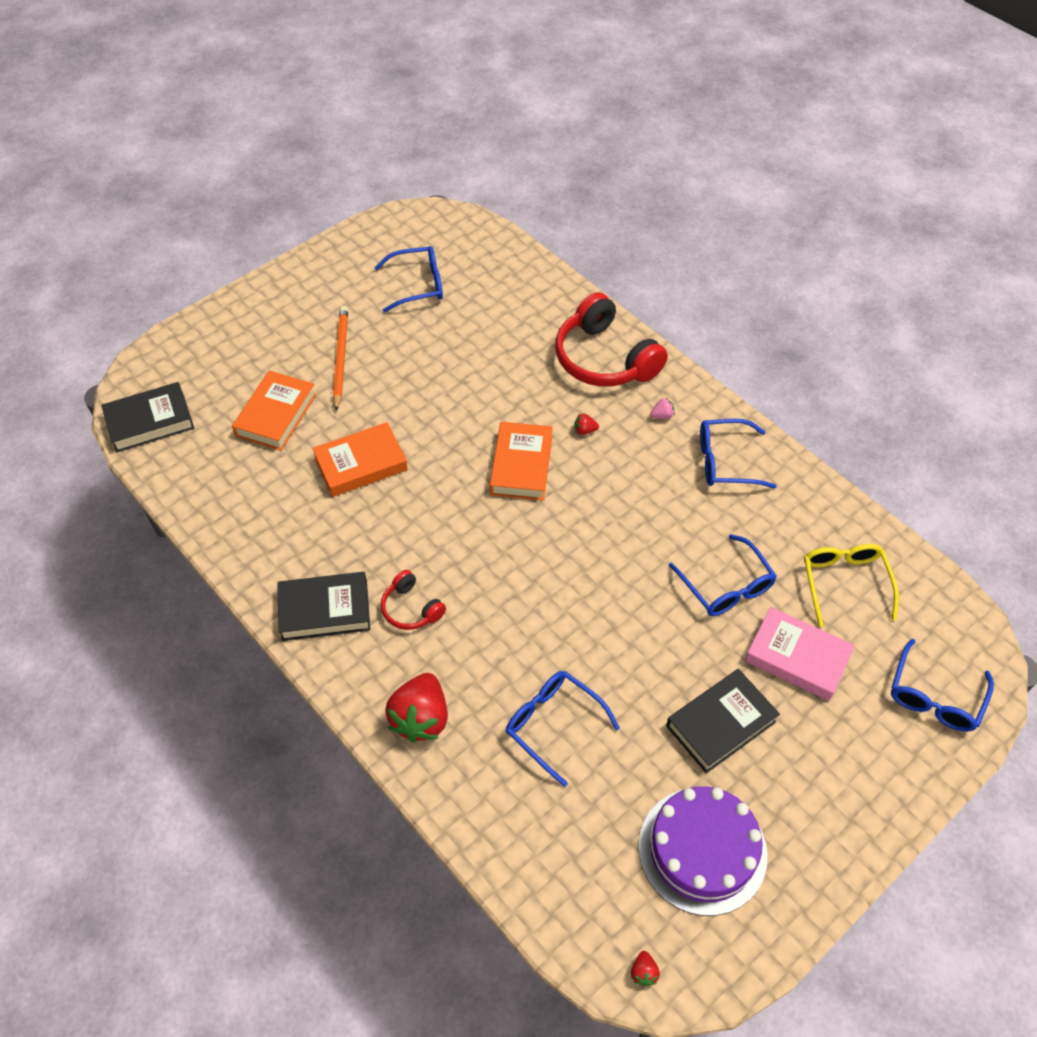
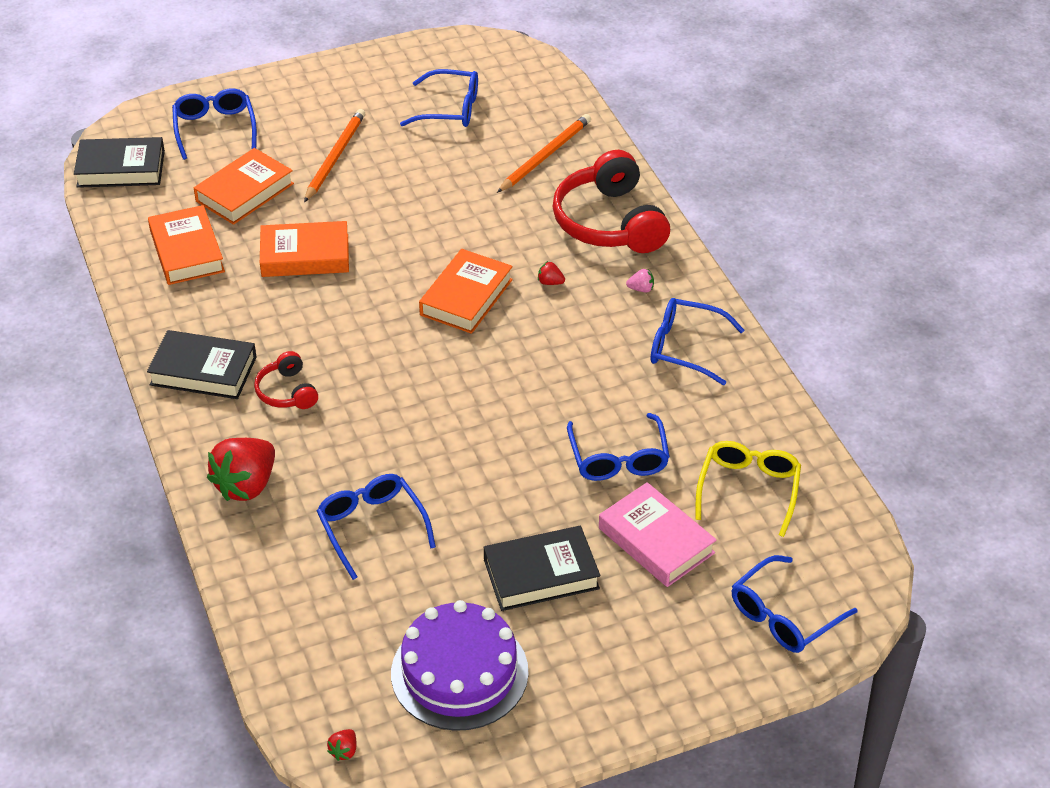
camera: 20 degrees right, 10 degrees down
(218, 357) = (215, 128): none -> blue glasses
(251, 490) = (186, 251): none -> orange book
(520, 309) = (545, 156): none -> orange pencil

